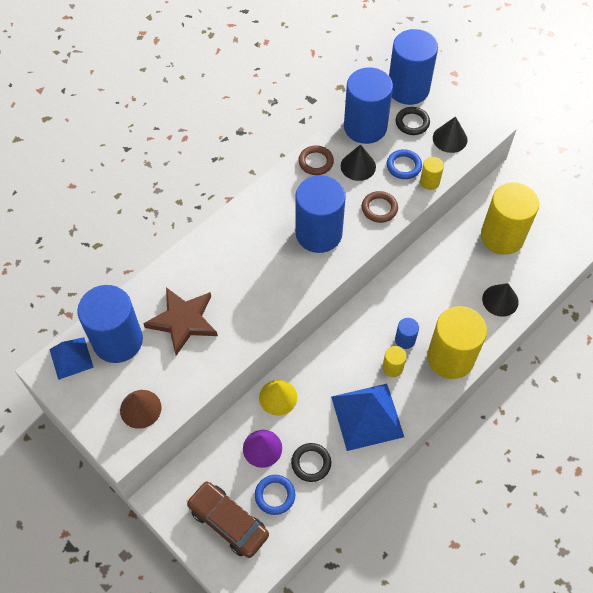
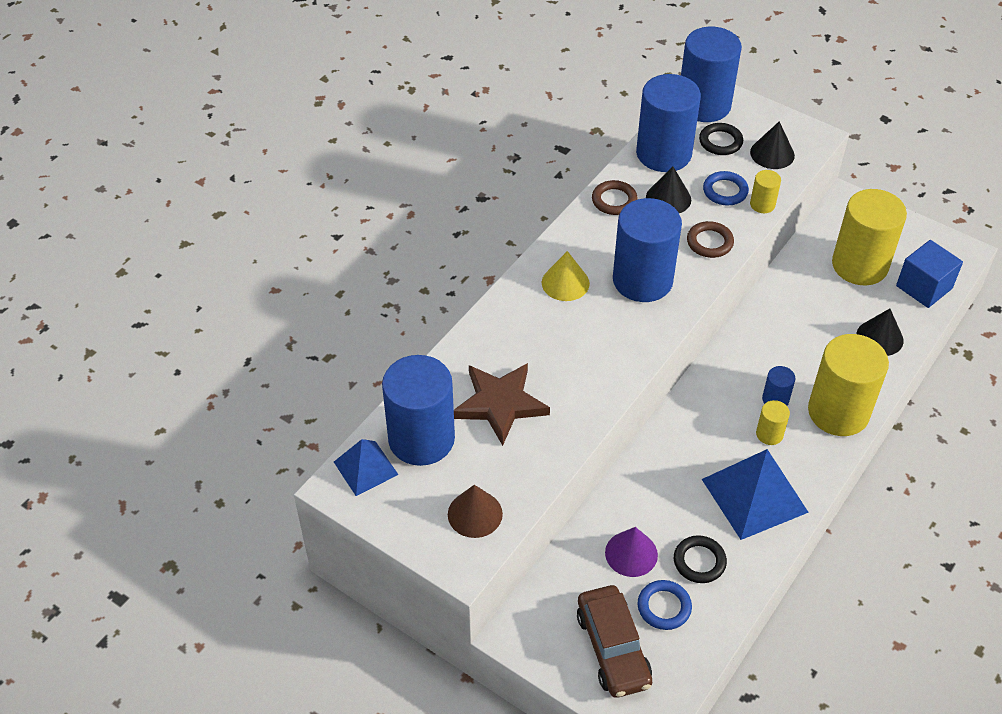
camera: 10 degrees left, 10 degrees down
(228, 522) = (613, 648): brown car -> brown car turned 135 degrees counterclockwise
(278, 397) = (633, 490): yellow cone -> yellow cone (565, 283)
(547, 262) = (924, 287): none -> blue cube

